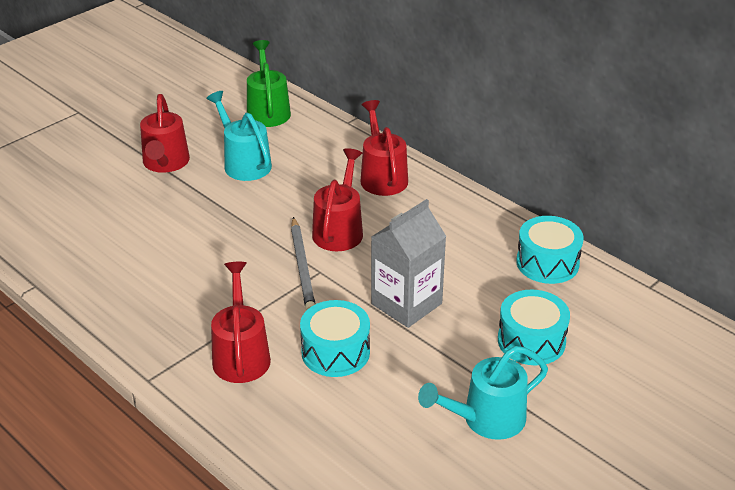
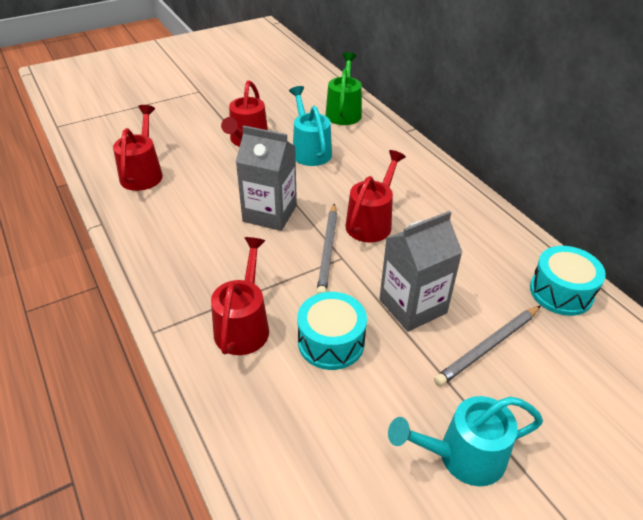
camera: 15 degrees right, 5 degrees up
(224, 240) = (270, 213): none -> grey carton
(382, 176) = (423, 181): red watering can -> red watering can (143, 173)
(488, 326) = (488, 347): none -> grey pencil
(531, 341) = (529, 374): turquoise drum -> none

